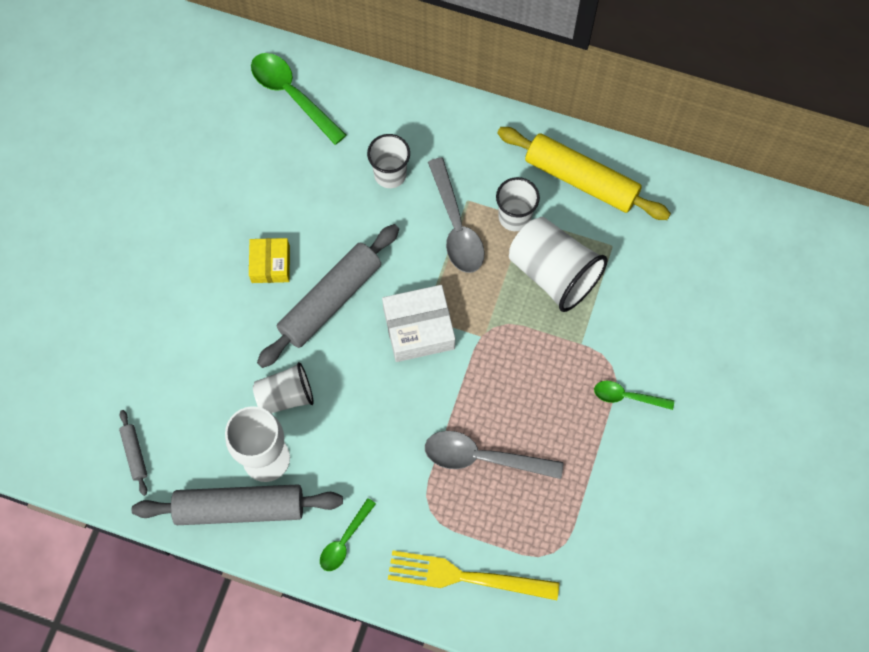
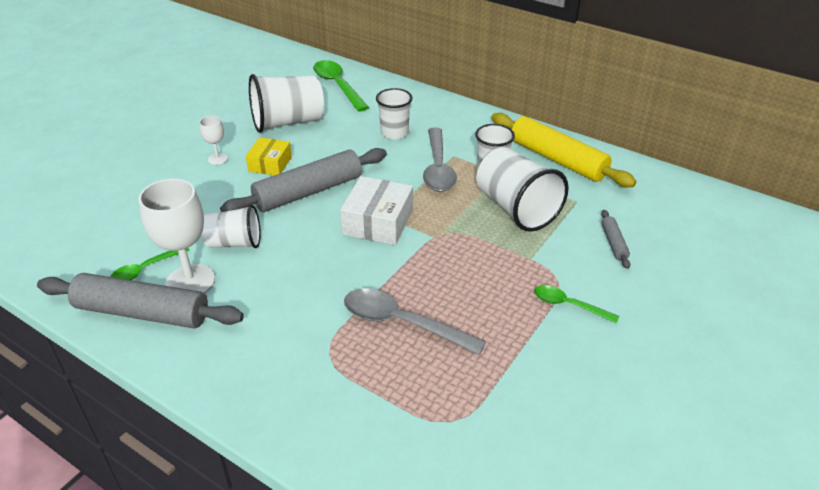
camera: 15 degrees right, 30 degrees down
(135, 454) = (76, 255): grey rolling pin -> grey rolling pin (613, 243)
(208, 270) = (218, 159): none -> white goblet
(260, 184) = (288, 122): none -> white cup
(344, 540) = (228, 360): green spoon -> green spoon (145, 269)
(418, 329) = (378, 222): white box -> white box turned 75 degrees counterclockwise
(465, 577) = (342, 421): yellow fork -> none

